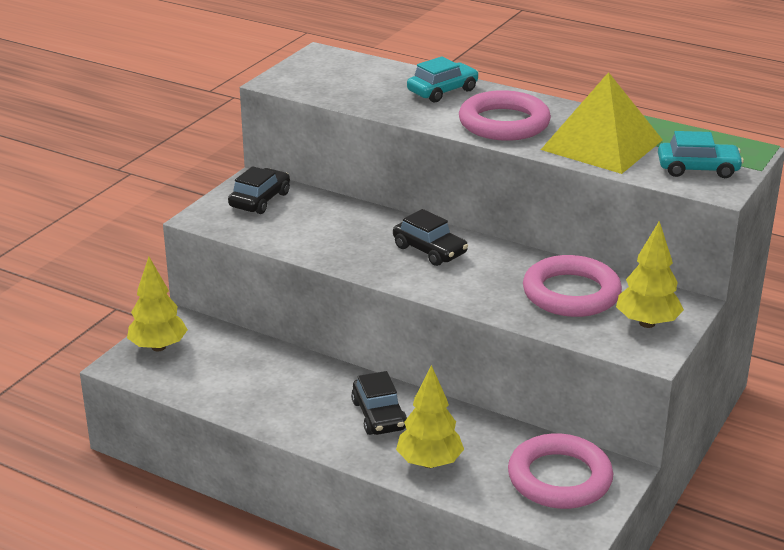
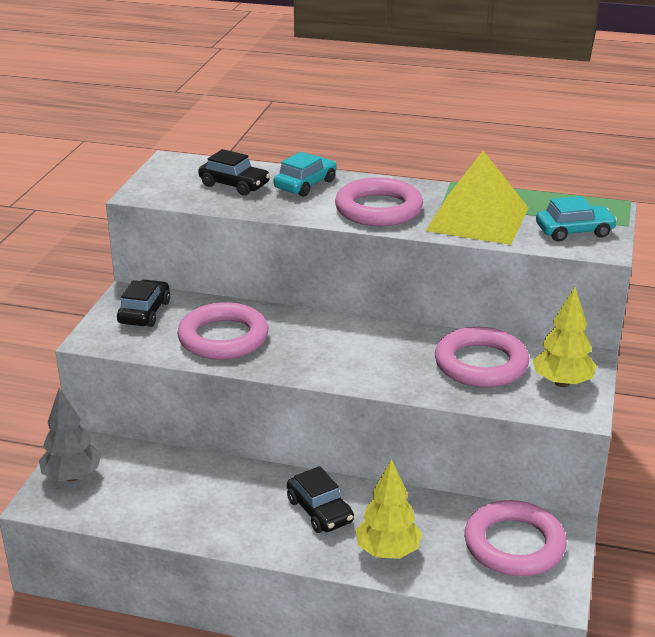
camera: 15 degrees left, 0 degrees up
(158, 347) = (72, 476): yellow tree -> grey tree
(325, 233) = (223, 338): none -> pink ring
(429, 250) = (331, 340): black car -> black car (234, 185)

